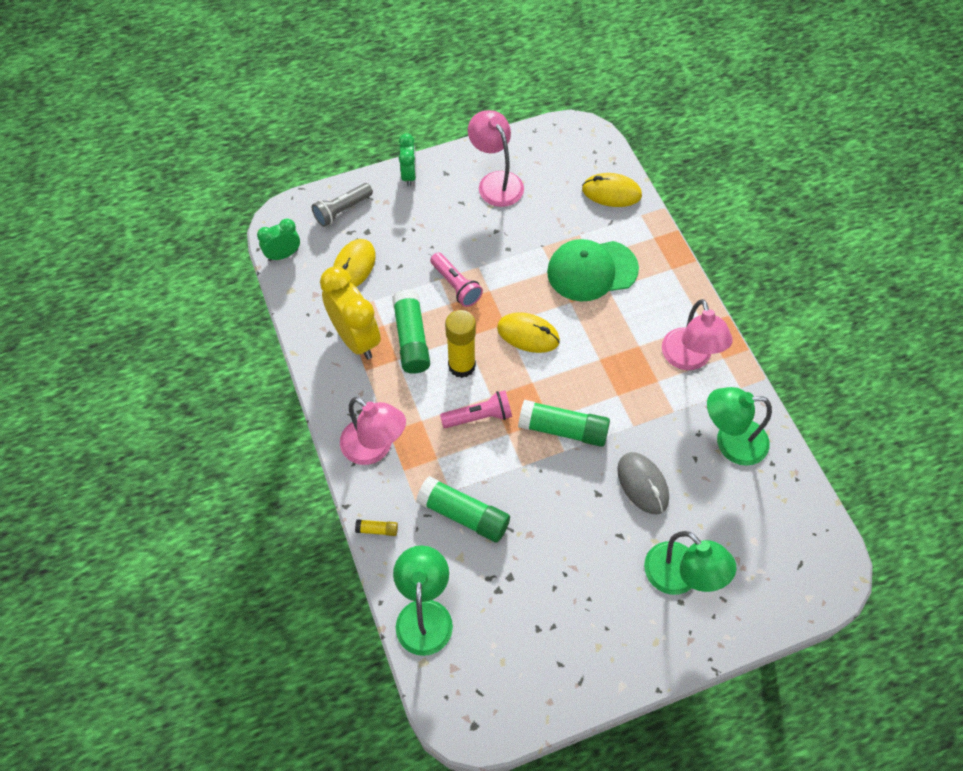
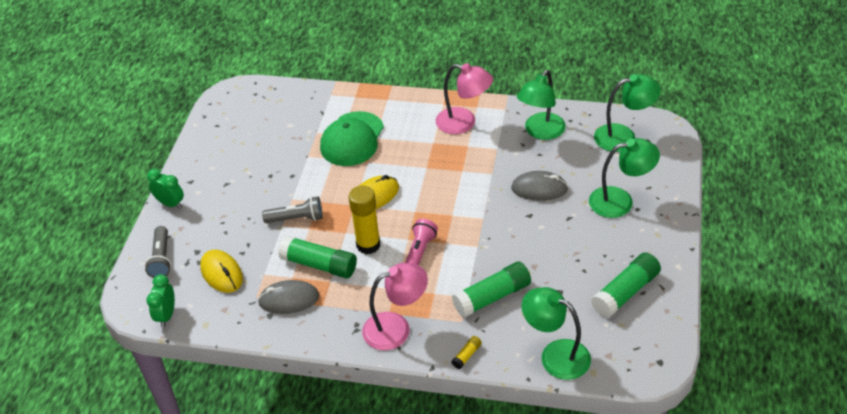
camera: 55 degrees left, 15 degrees down
(355, 338) = (289, 299): yellow clock -> grey mouse
(456, 285) = (296, 218): pink flashlight -> grey flashlight
(496, 182) = (227, 156): pink lamp -> none
(563, 429) = (466, 211): green glue stick -> green glue stick (625, 292)
(611, 192) = (298, 100): yellow mouse -> none
(787, 533) = (623, 136): none -> green lamp

